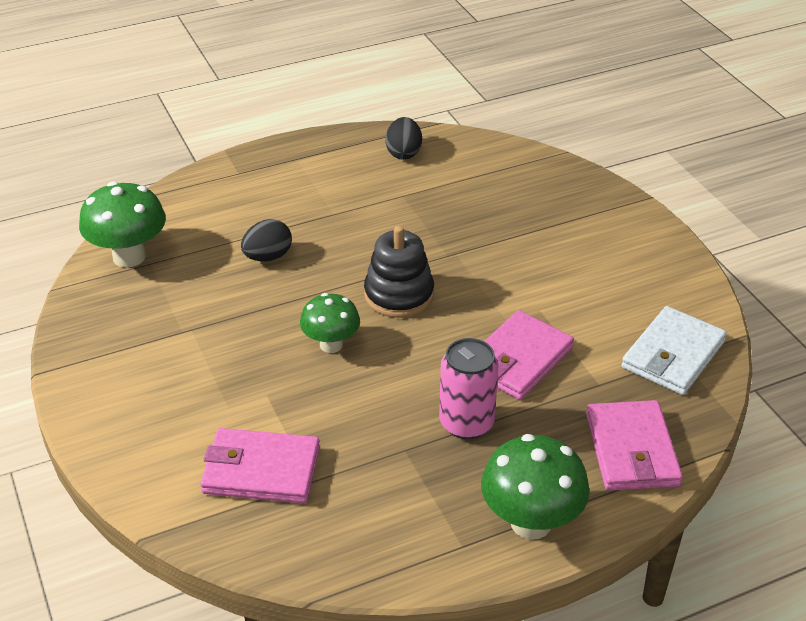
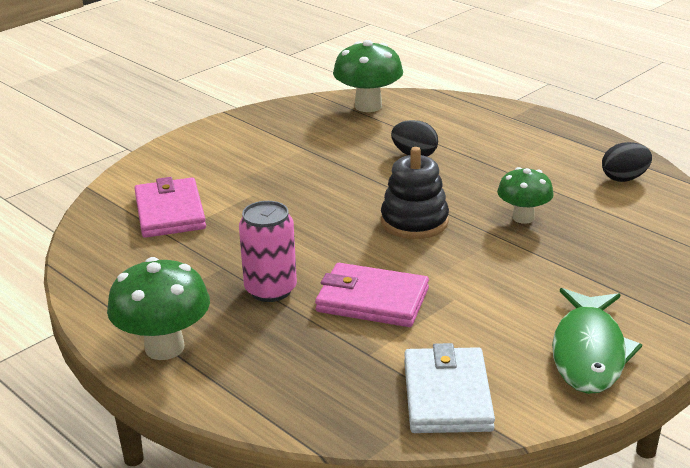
camera: 70 degrees right, 10 degrees down
(331, 344) = (327, 206): green mushroom -> green mushroom (523, 218)
(632, 450) = (285, 390): pink wallet -> none
(647, 263) = (589, 352): none -> green fish
(673, 355) = (447, 395): white wallet -> white wallet turned 75 degrees clockwise

